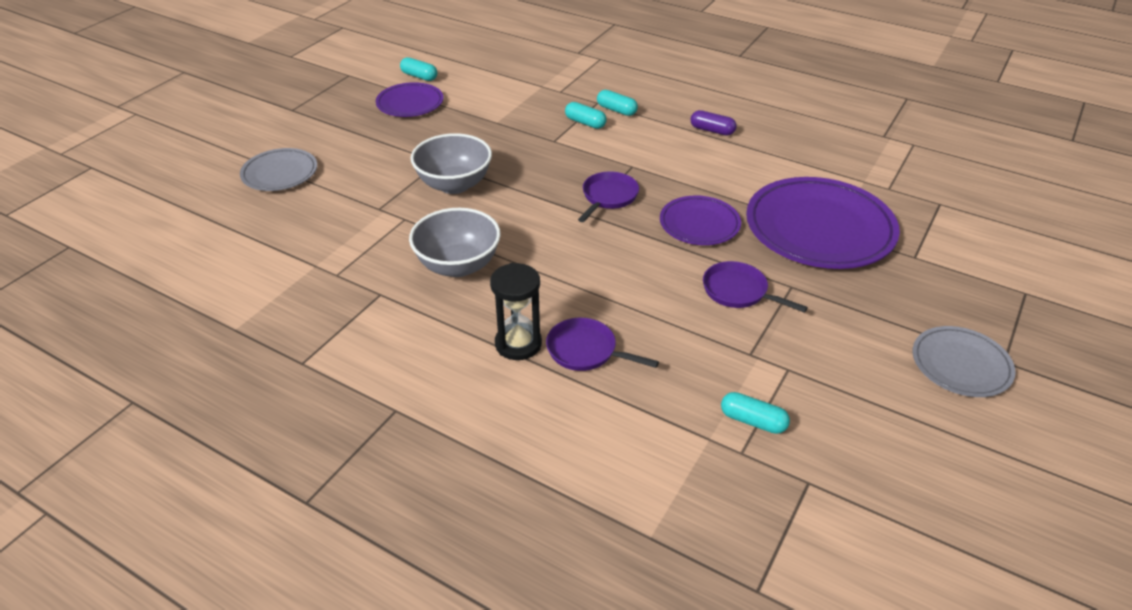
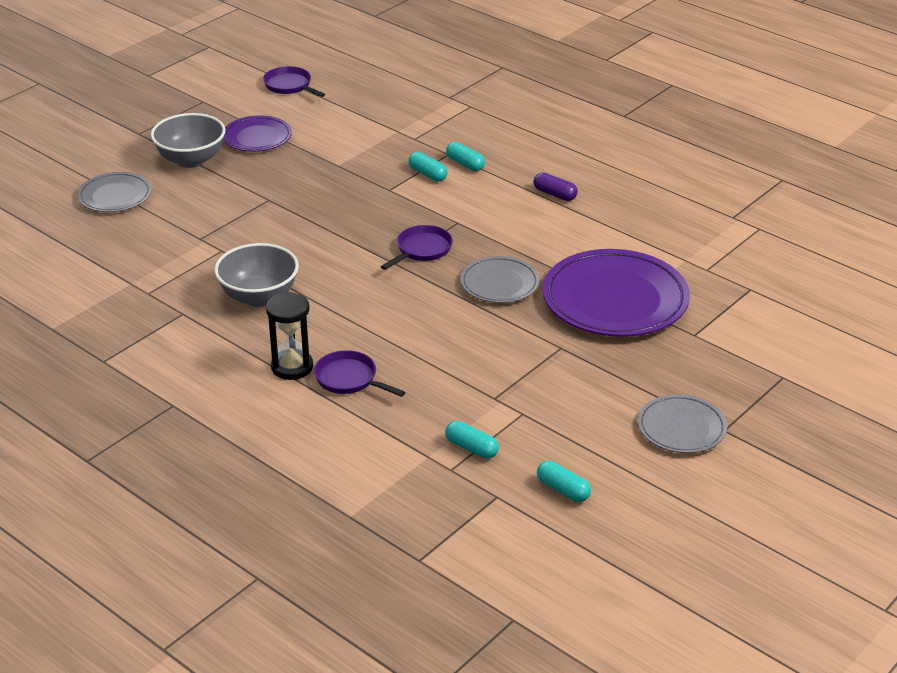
camera: 10 degrees right, 5 degrees down
(419, 76) = (274, 109): turquoise capsule -> turquoise capsule (563, 490)
(454, 185) = (277, 223): grey bowl -> grey bowl (191, 160)
(699, 224) = (499, 284): purple plate -> grey plate
(738, 291) = (508, 346): purple pan -> purple pan (290, 86)

